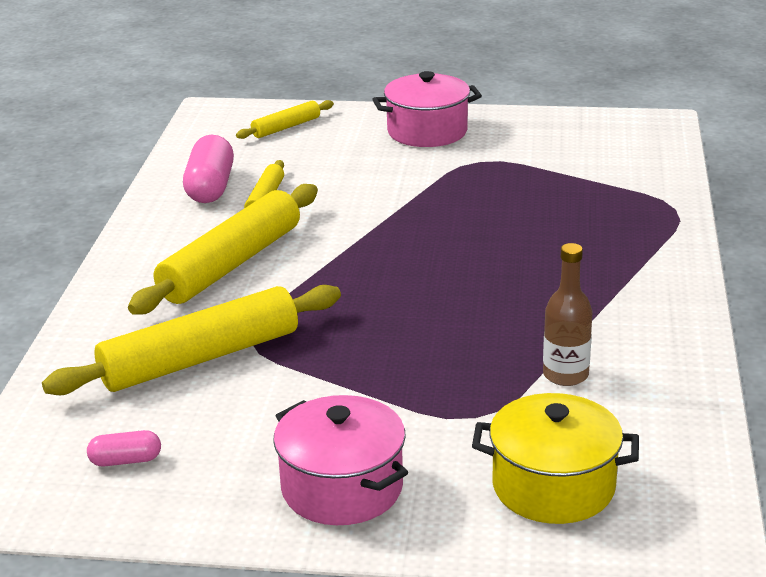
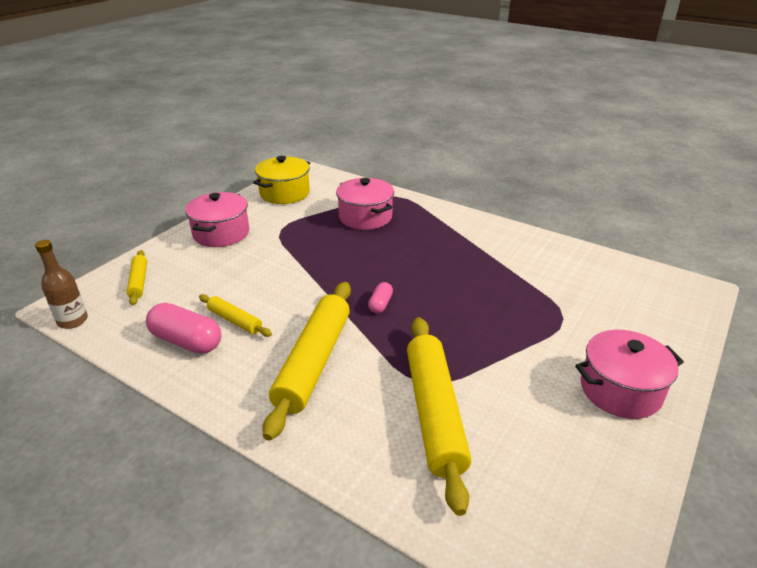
camera: 65 degrees left, 5 degrees up
(125, 460) = (554, 491): pink capsule -> pink capsule (380, 304)
(231, 264) = (313, 362): yellow rolling pin -> yellow rolling pin turned 45 degrees clockwise
(553, 486) = (639, 314): yellow pot -> yellow pot (284, 193)
(565, 375) = (536, 277): brown bottle -> brown bottle (73, 321)
(580, 204) = (365, 217): none -> pink pot

